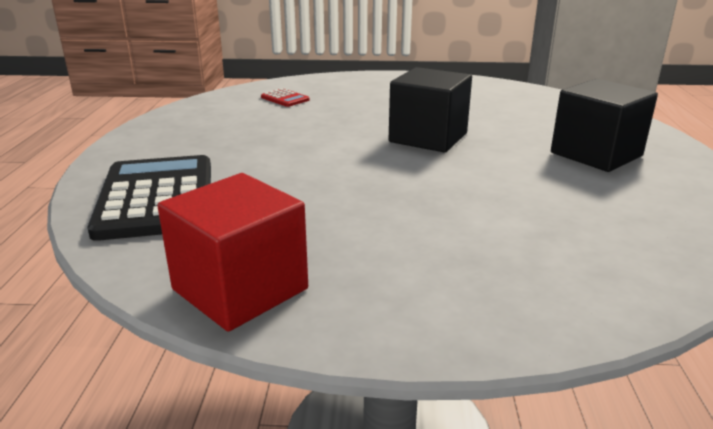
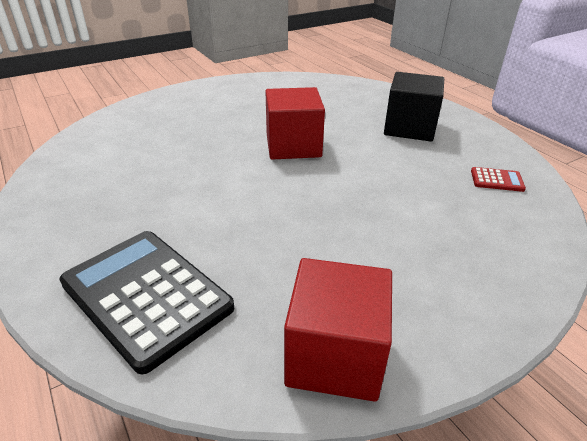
camera: 35 degrees left, 10 degrees up
(285, 98) = (129, 137): red calculator -> red calculator (497, 180)
(428, 137) = (293, 146): black cube -> red cube

